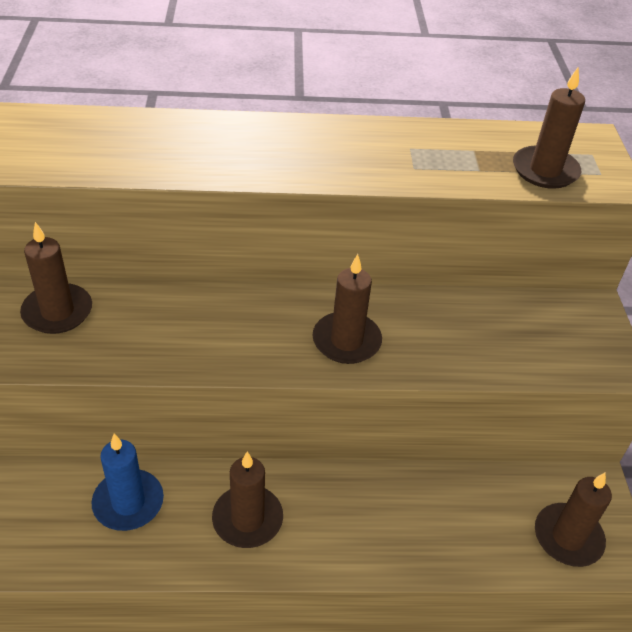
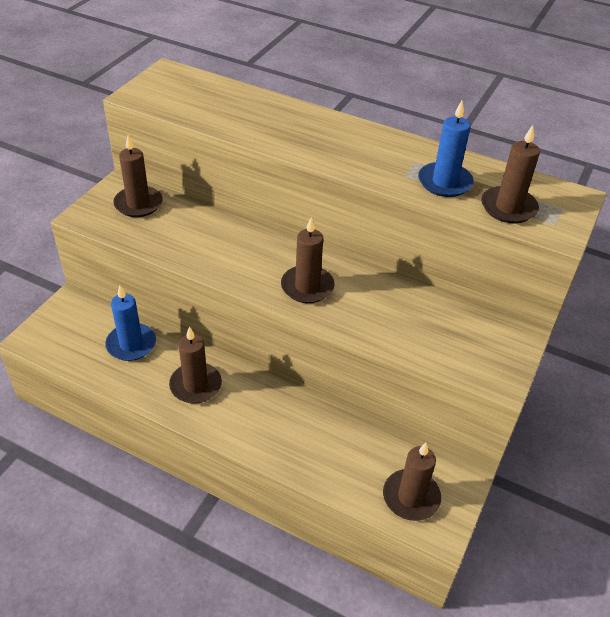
camera: 30 degrees right, 0 degrees up
(461, 162) = (444, 182): none -> blue candle

